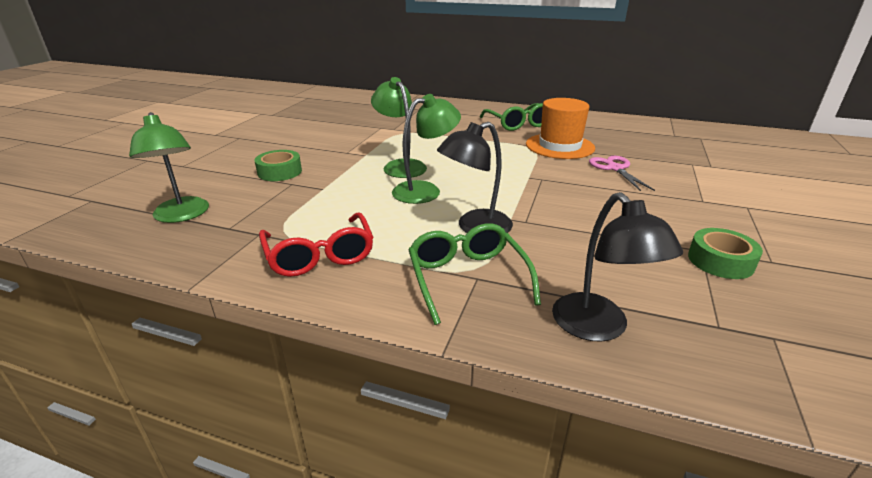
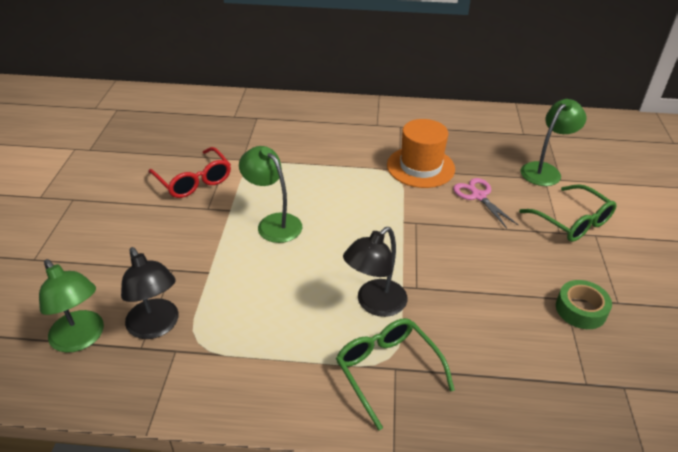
camera: 15 degrees left, 10 degrees up
(279, 172) = (150, 253): green tape -> none
(320, 255) = (248, 368): red glasses -> red glasses (194, 181)
(425, 190) = (312, 258): green lamp -> green lamp (545, 170)
(518, 124) = (370, 133): green glasses -> green glasses (572, 222)
(598, 328) = (502, 404): black lamp -> black lamp (156, 327)

